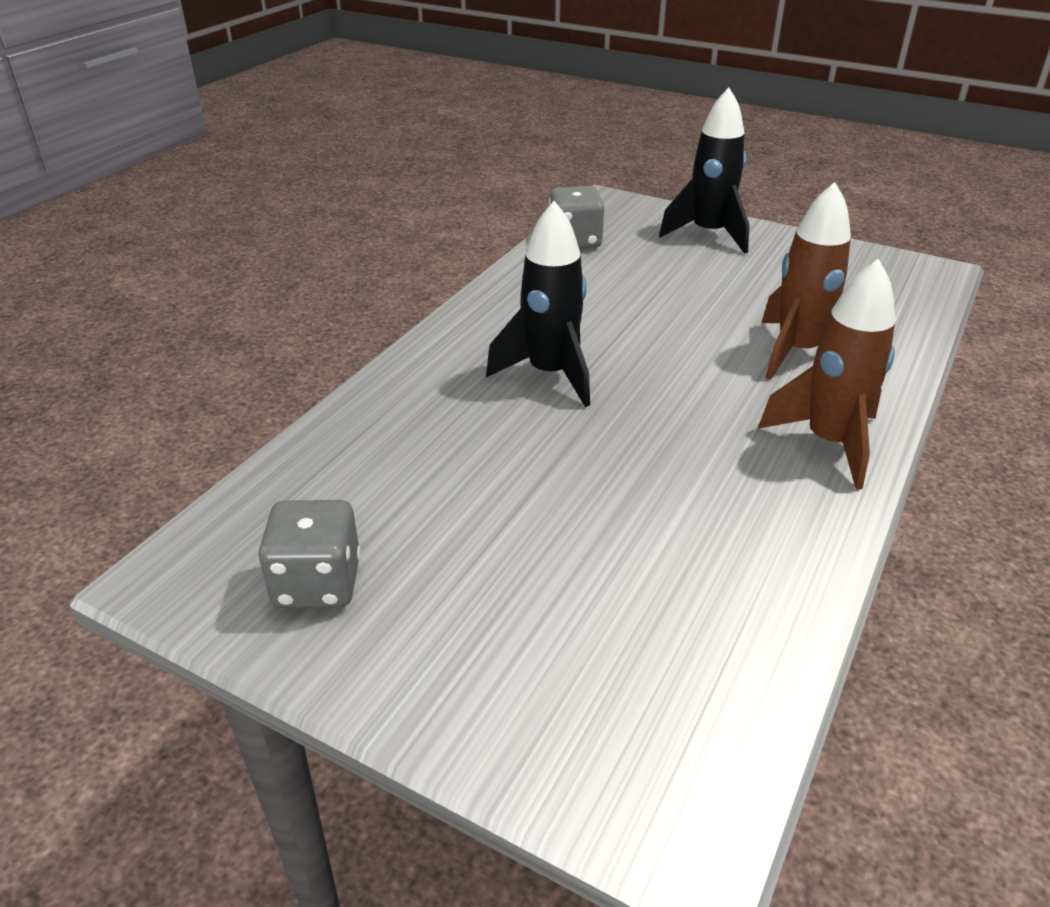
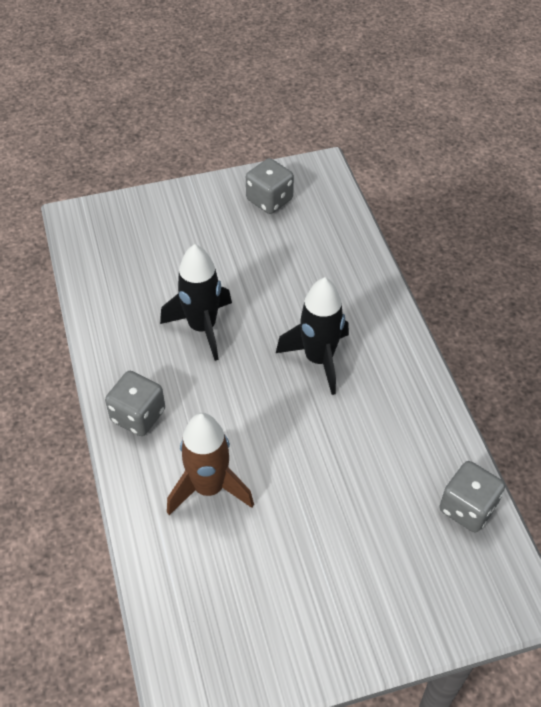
camera: 135 degrees right, 15 degrees up
(708, 234) = (393, 607): black rocket -> black rocket (202, 327)
(829, 443) = (138, 415): brown rocket -> grey dice

